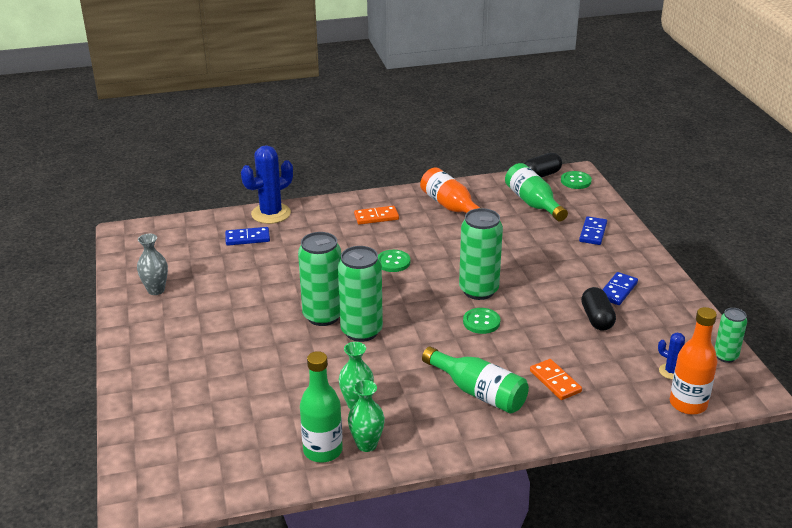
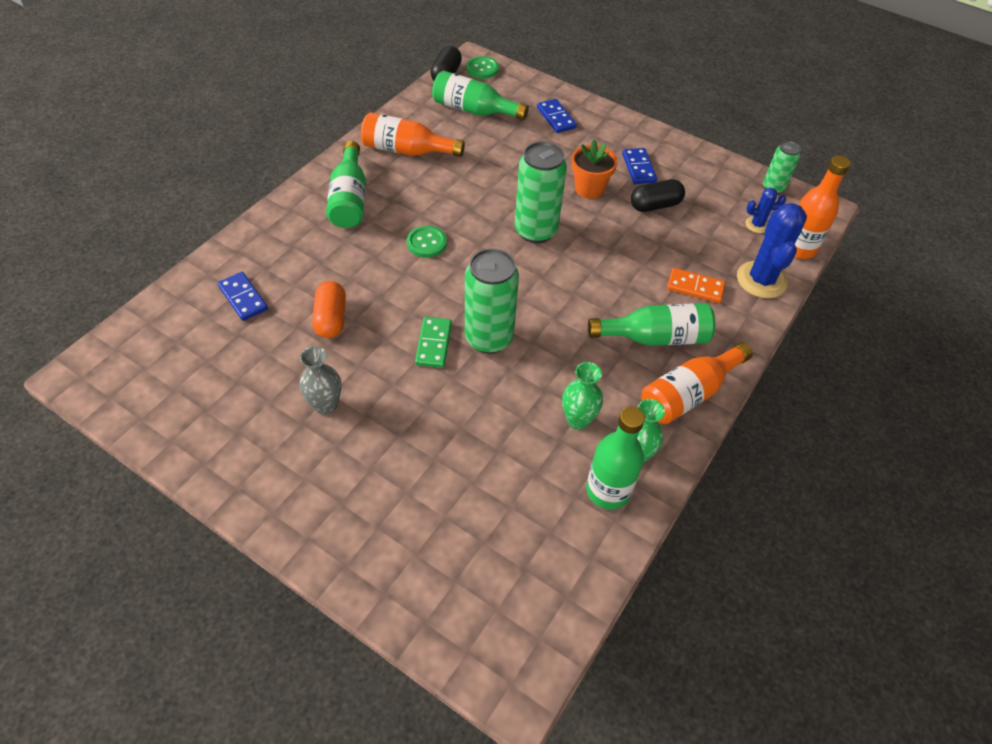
camera: 45 degrees left, 20 degrees up
(156, 290) = (217, 425): grey vase -> grey vase (326, 405)
(247, 238) = (243, 298): blue domino -> blue domino turned 75 degrees counterclockwise
(271, 214) = (232, 253): blue cactus -> blue cactus (761, 280)
(281, 272) = (331, 319): none -> orange capsule
(323, 316) = (434, 344): green can -> green domino
(376, 217) = (349, 199): orange domino -> green bottle
(456, 436) = (688, 394): none -> orange bottle
(481, 322) = (575, 263): green button -> none
(557, 285) = (589, 188): none -> orange flower pot
(597, 319) = (655, 205): black capsule -> black capsule turned 60 degrees counterclockwise

